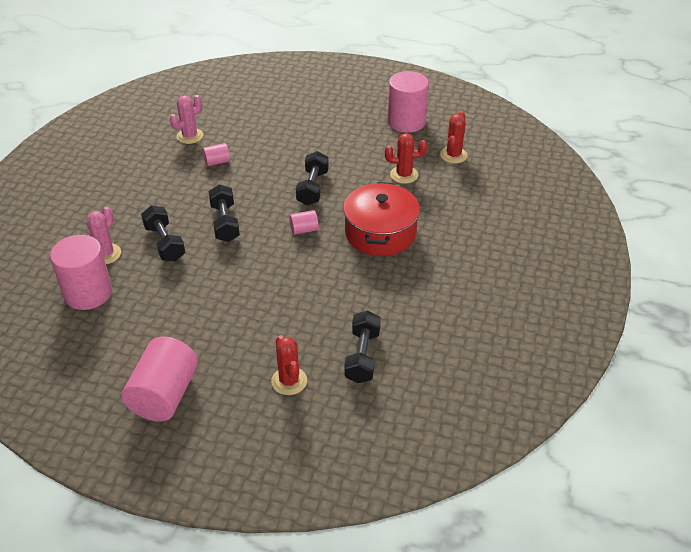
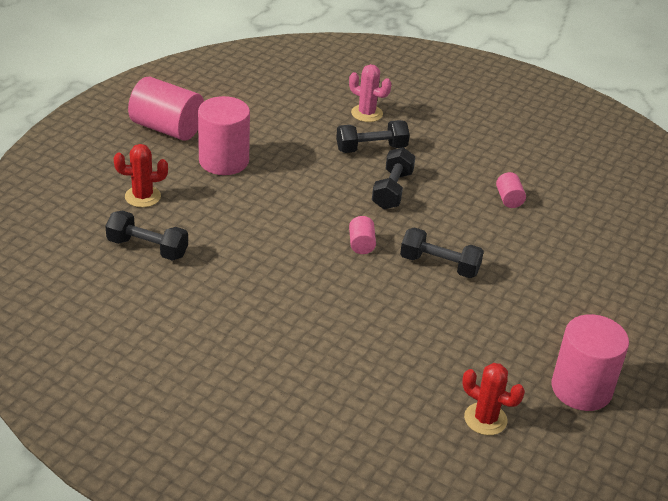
camera: 100 degrees right, 5 degrees down
(88, 293) = (315, 101): pink cylinder -> pink cylinder (224, 161)
(190, 136) = (566, 186): pink cactus -> none
(225, 223) = (392, 190): black dumbbell -> black dumbbell turned 75 degrees counterclockwise
(380, 233) = (335, 304): red pot -> none
(404, 175) = (448, 353): red cactus -> none

